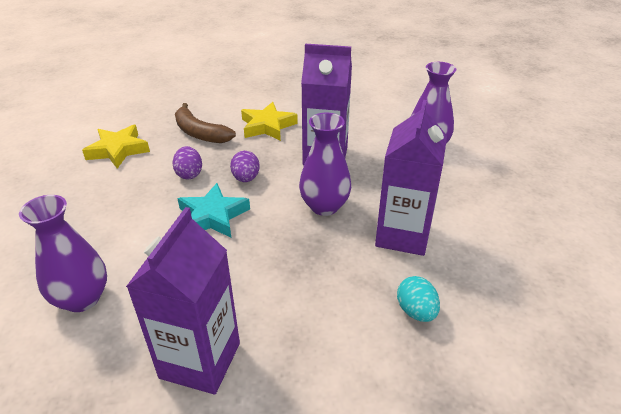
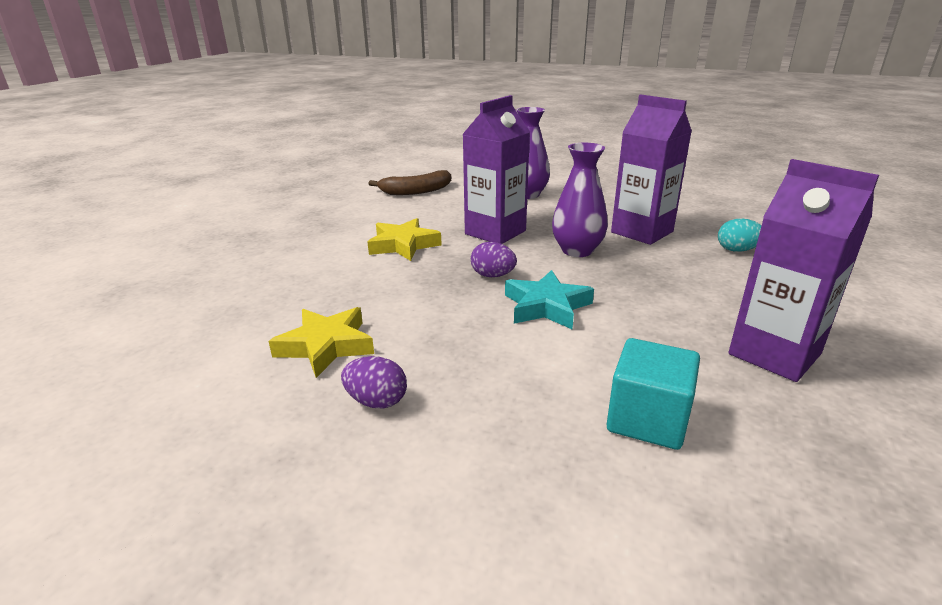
camera: 60 degrees left, 10 degrees down
(82, 298) = (647, 419): purple vase -> turquoise cube
(189, 174) = (447, 305): purple egg -> purple egg (376, 401)
(200, 133) = (364, 283): brown banana -> brown banana (416, 191)

